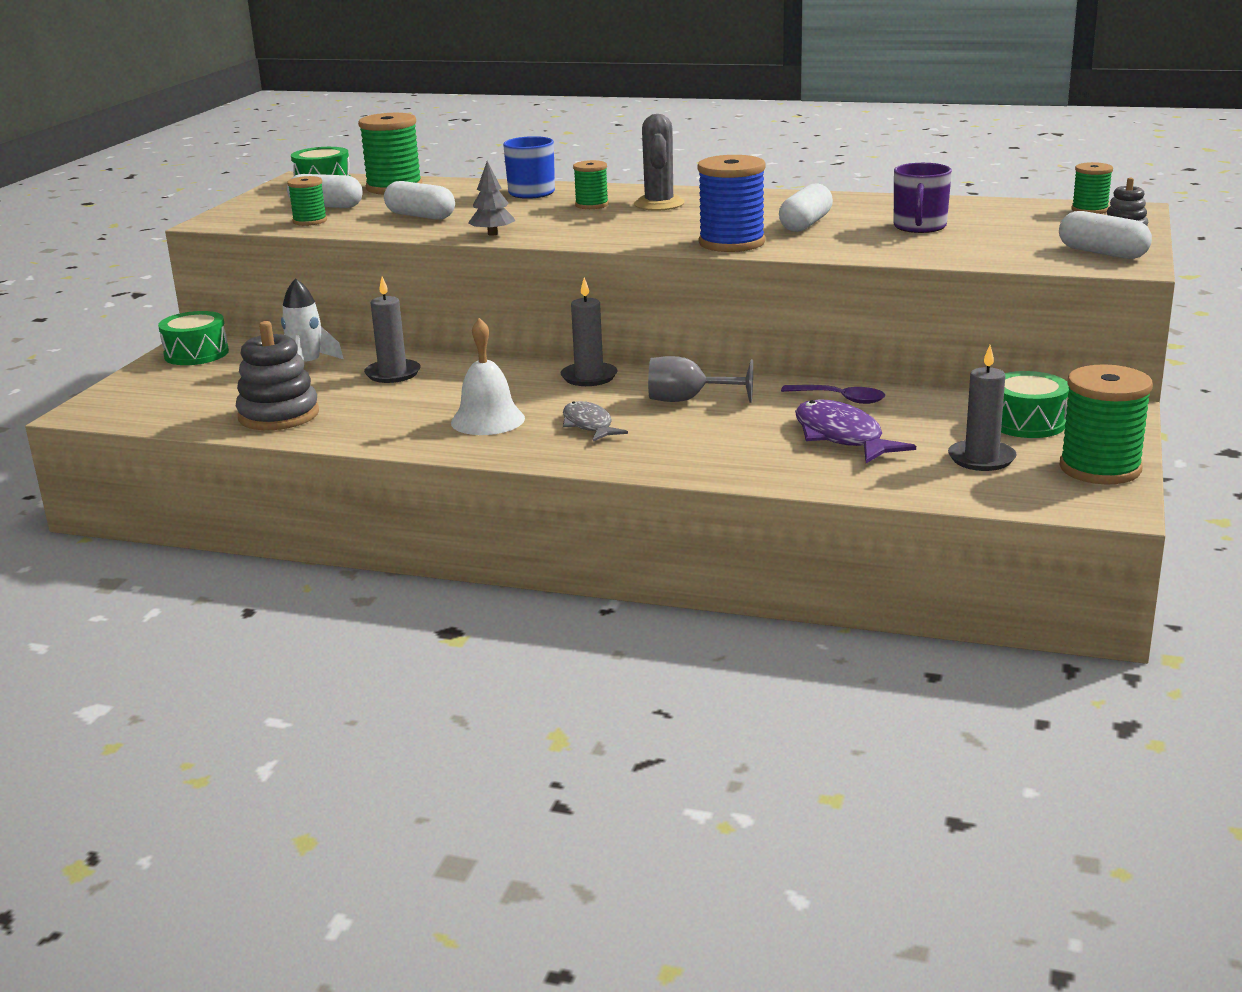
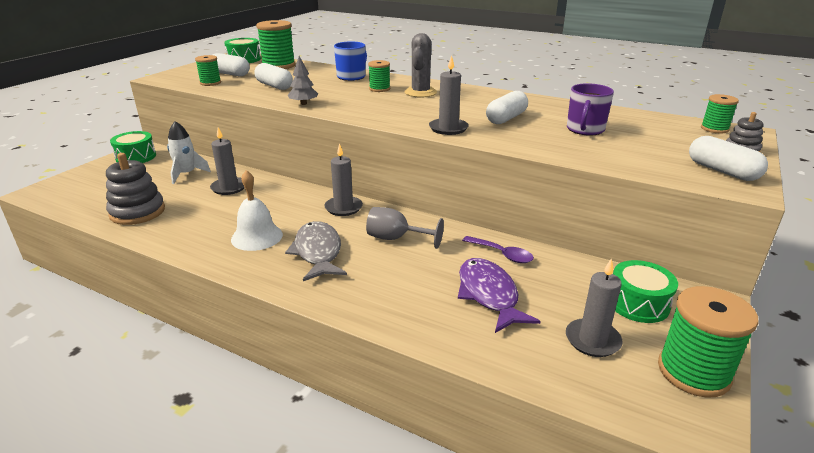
camera: 10 degrees right, 5 degrees up
(589, 425) = (318, 252): grey fish -> grey fish, size x1.52
(731, 243) = (448, 128): blue spool -> grey candle

